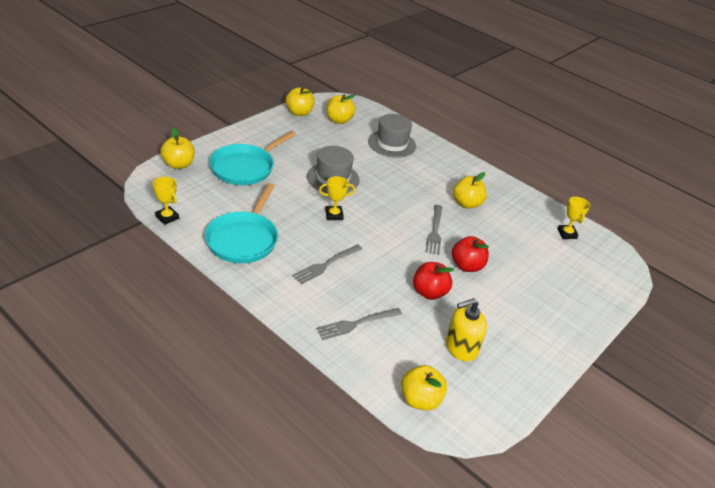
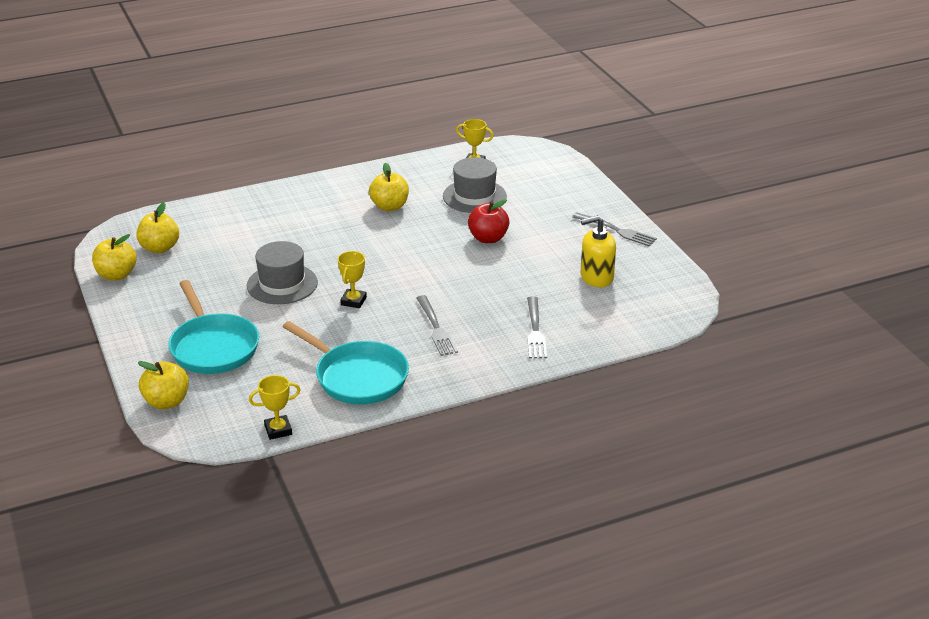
camera: 60 degrees left, 5 degrees down
(391, 144) = (242, 222): grey hat -> grey hat (474, 196)
(420, 400) = (648, 319): yellow apple -> none
(429, 292) = (514, 273): red apple -> none
(435, 231) = (423, 241): grey fork -> grey fork (616, 230)
(461, 347) = (596, 277): yellow soap dispenser -> yellow soap dispenser turned 75 degrees clockwise

